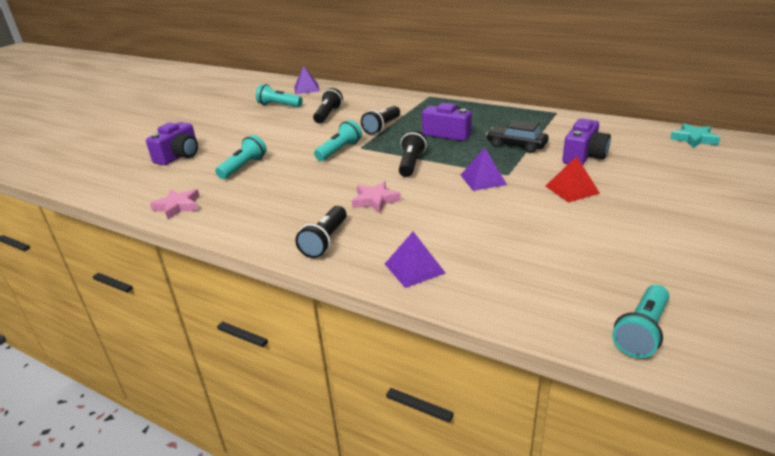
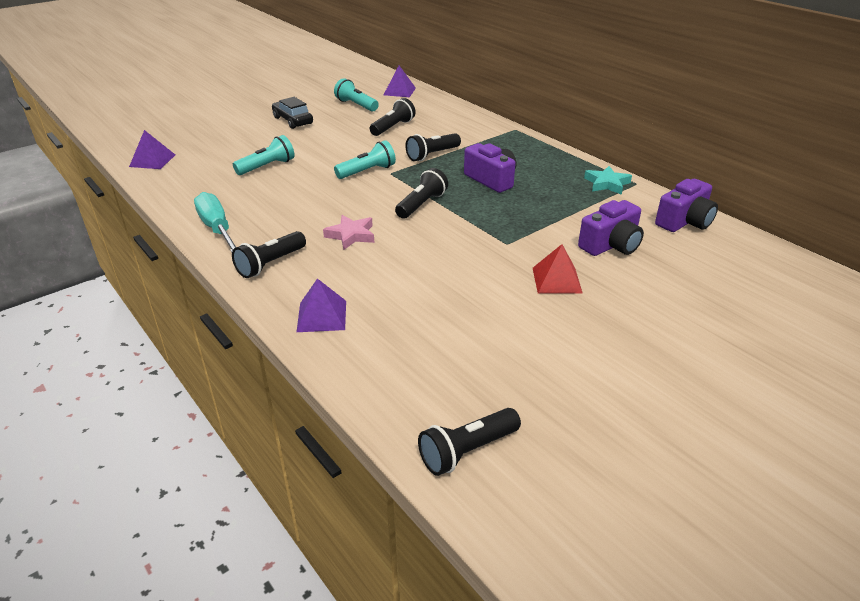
camera: 20 degrees right, 5 degrees up
(178, 206) = (181, 192): pink star -> none
(179, 156) = (223, 140): purple camera -> purple camera (684, 221)
(244, 226) = (217, 229): none -> turquoise screwdriver
(483, 179) = (476, 242): purple pyramid -> purple pyramid (152, 160)
(516, 145) = (550, 212): black car -> black car (293, 120)
(642, 332) = (467, 451): turquoise flashlight -> black flashlight
(694, 139) = (766, 259): turquoise star -> turquoise star (607, 184)

